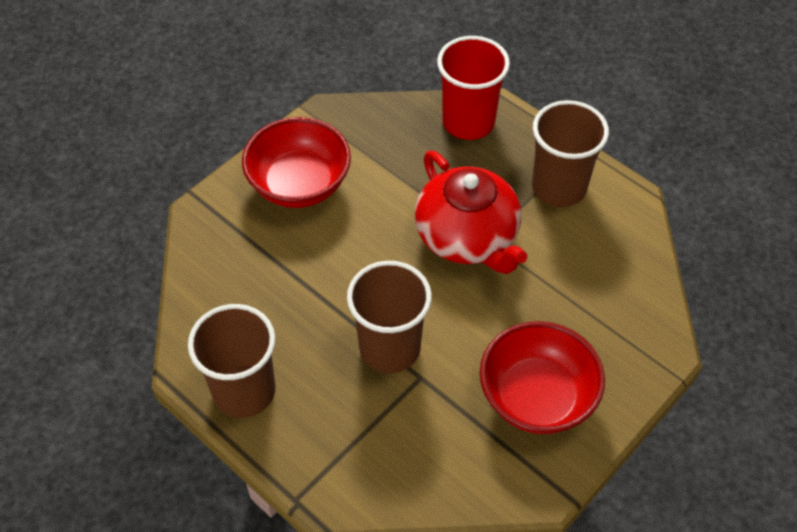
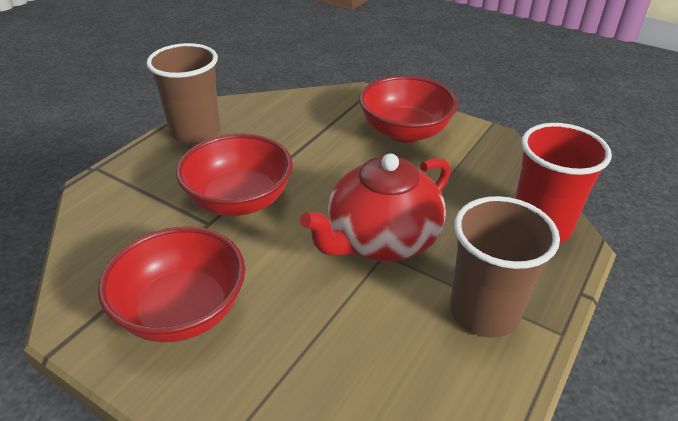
camera: 80 degrees right, 15 degrees down
(390, 348) = (239, 200): brown cup -> red bowl

